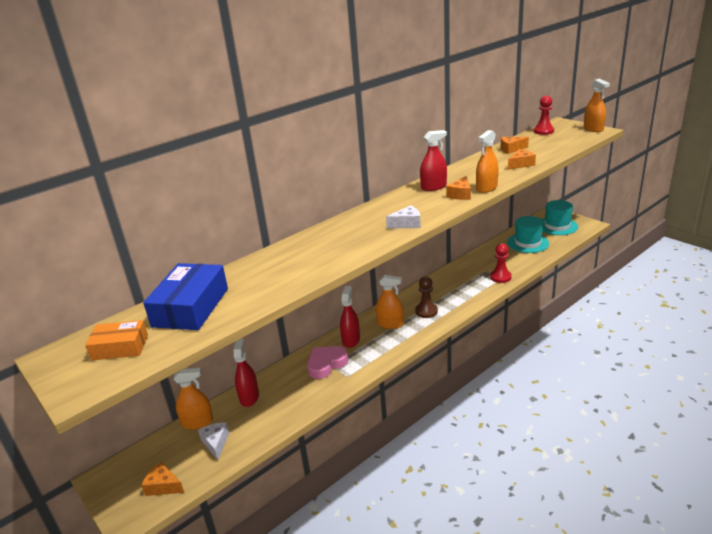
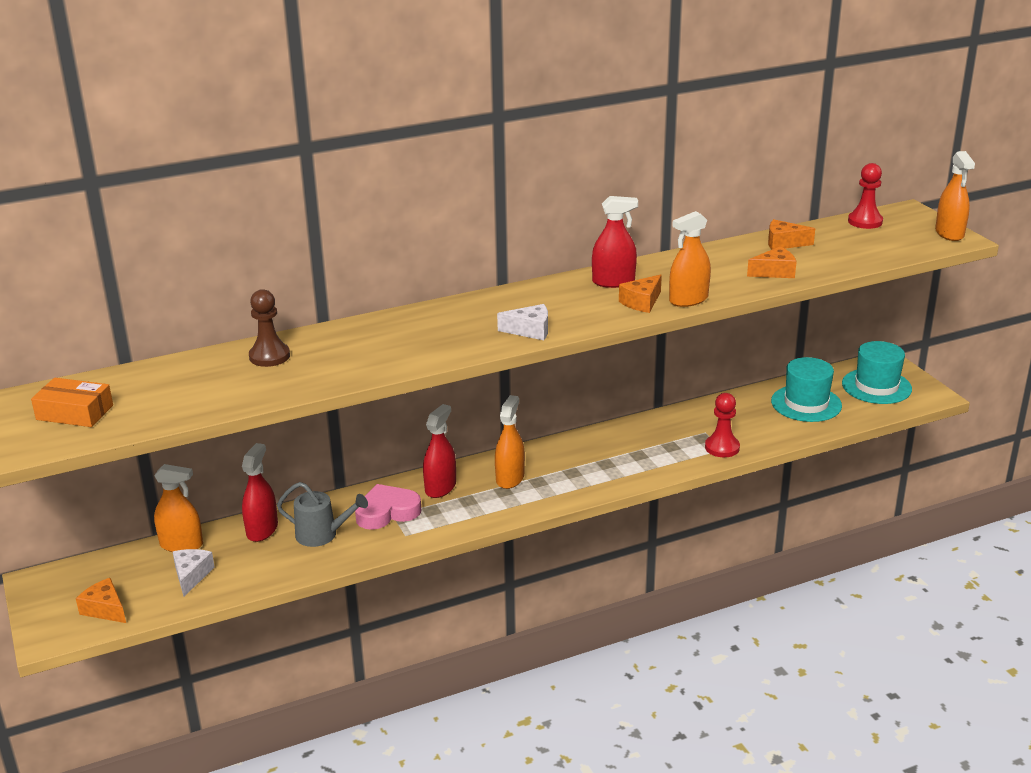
camera: 15 degrees right, 0 degrees up
(191, 307) = (181, 382): blue box -> none
(292, 390) = (322, 535): none -> grey watering can
(390, 324) = (510, 478): orange spray bottle -> orange spray bottle turned 105 degrees counterclockwise
(426, 311) = (574, 472): brown pawn -> brown pawn (269, 356)

